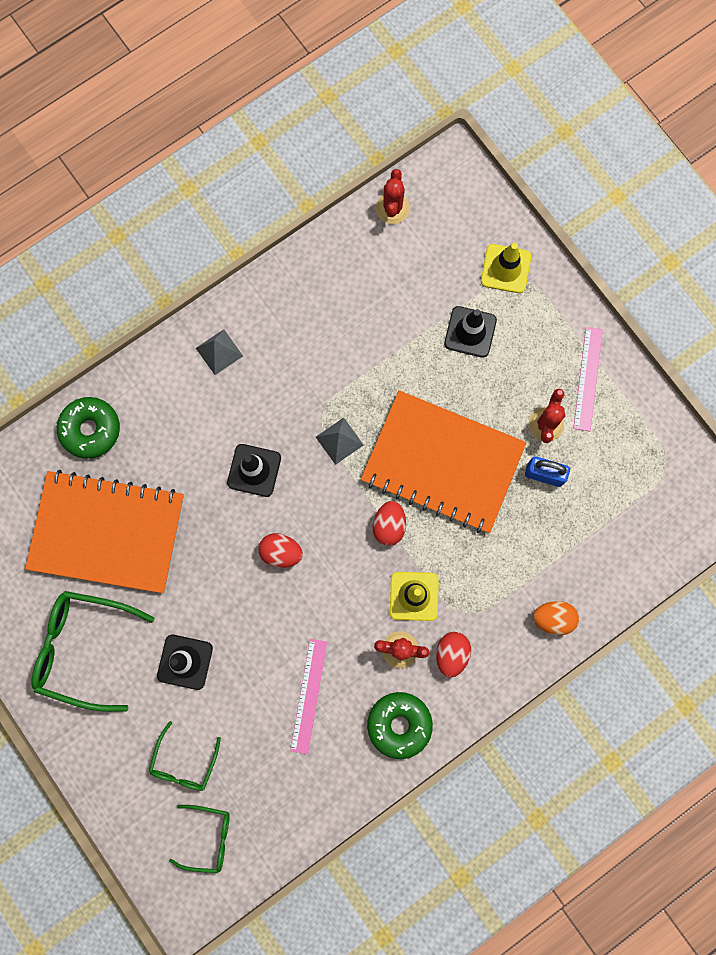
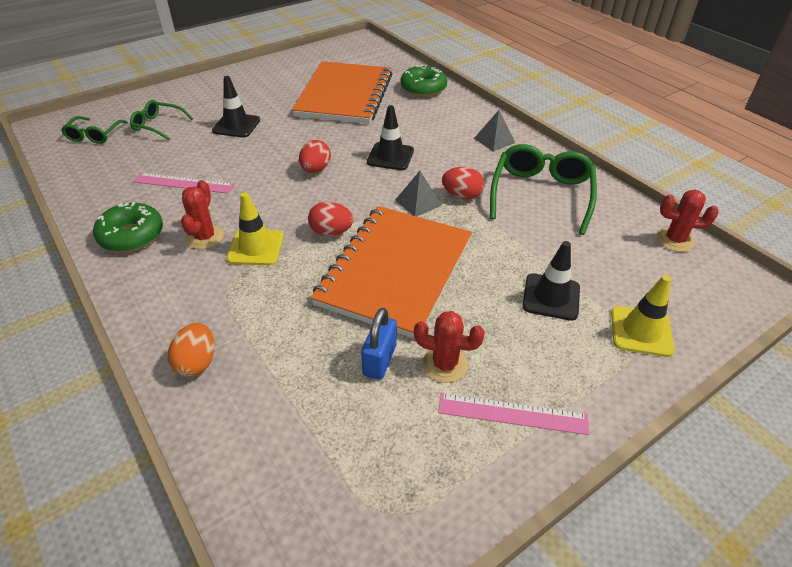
camera: 90 degrees right, 35 degrees down
(83, 648) = (261, 87): green glasses -> green glasses (541, 194)
(451, 654) = (187, 273): red egg -> red egg (462, 196)

